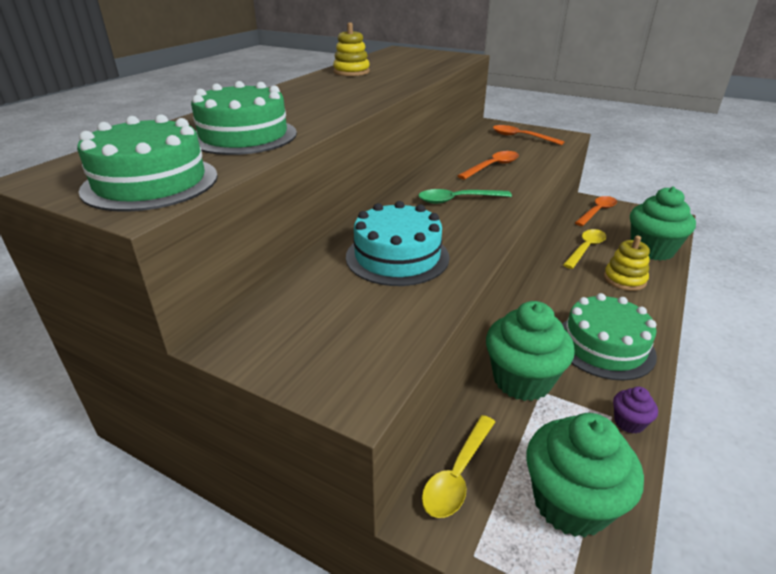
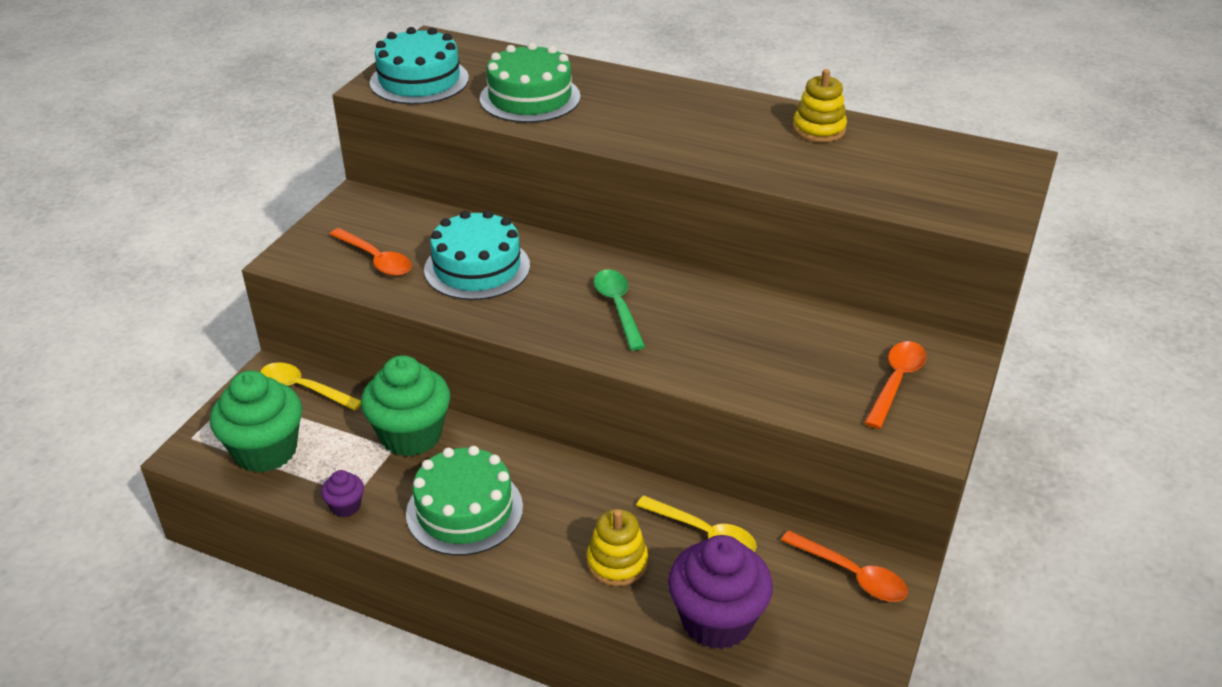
camera: 85 degrees right, 5 degrees up
(151, 182) = (419, 80): green cake -> turquoise cake
(492, 167) = (742, 341): orange spoon -> orange spoon (376, 259)
(652, 250) = (716, 620): green cupcake -> purple cupcake

